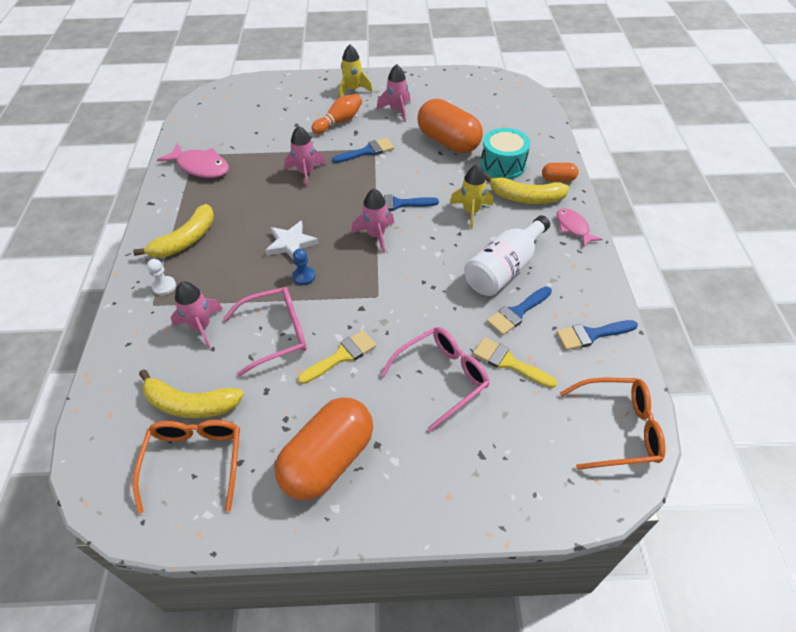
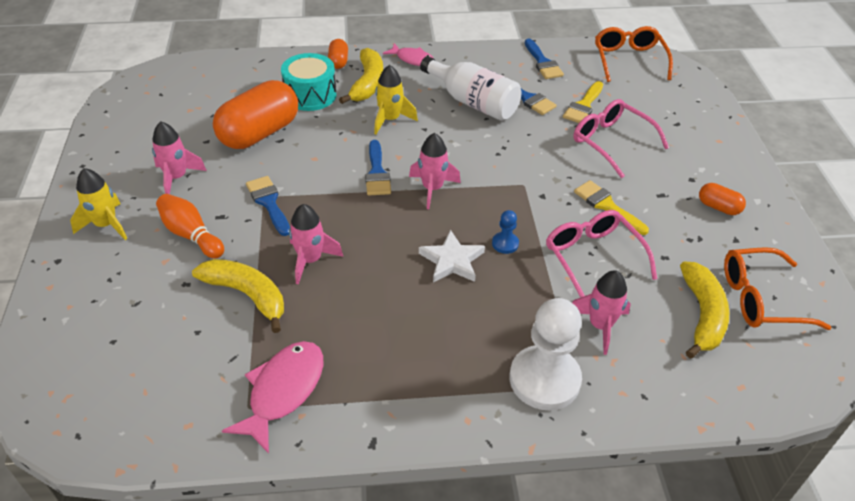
camera: 95 degrees left, 5 degrees down
(164, 286) = (544, 379): white pawn -> white pawn, size x2.27
(186, 240) = (455, 374): yellow banana -> yellow banana (247, 295)
(328, 460) = (718, 207): orange capsule -> orange capsule, size x0.46
(573, 227) = (412, 59): pink fish -> pink fish turned 120 degrees counterclockwise

